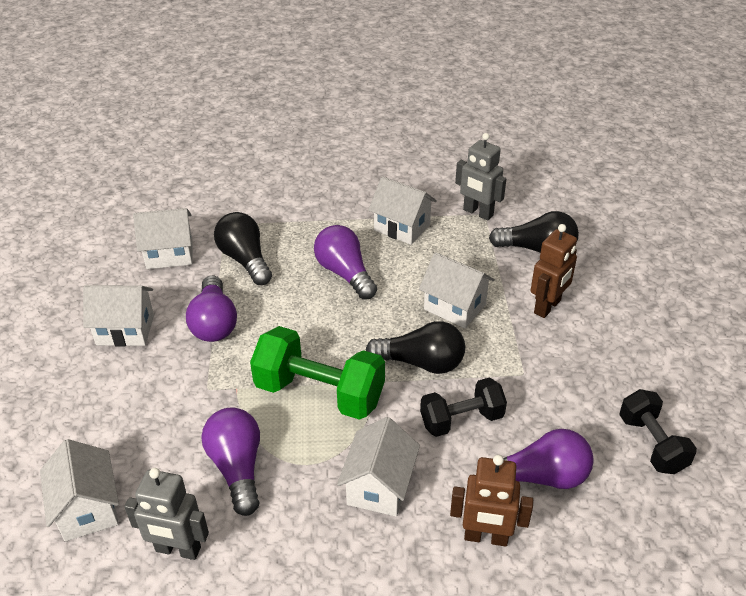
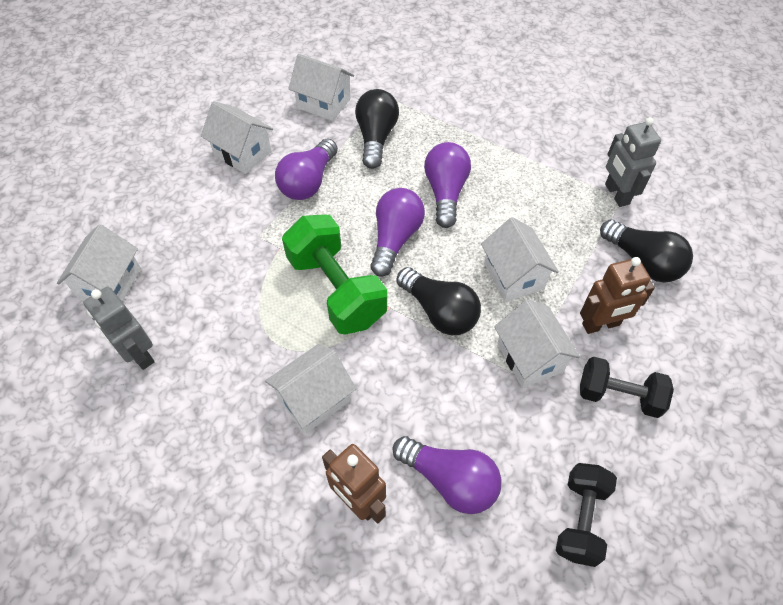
camera: 35 degrees right, 15 degrees up
(237, 468) = (227, 315): purple light bulb -> purple light bulb (395, 239)
(402, 227) = (532, 173): white house -> white house (530, 357)
(461, 420) = (428, 384): black dumbbell -> black dumbbell (618, 395)

